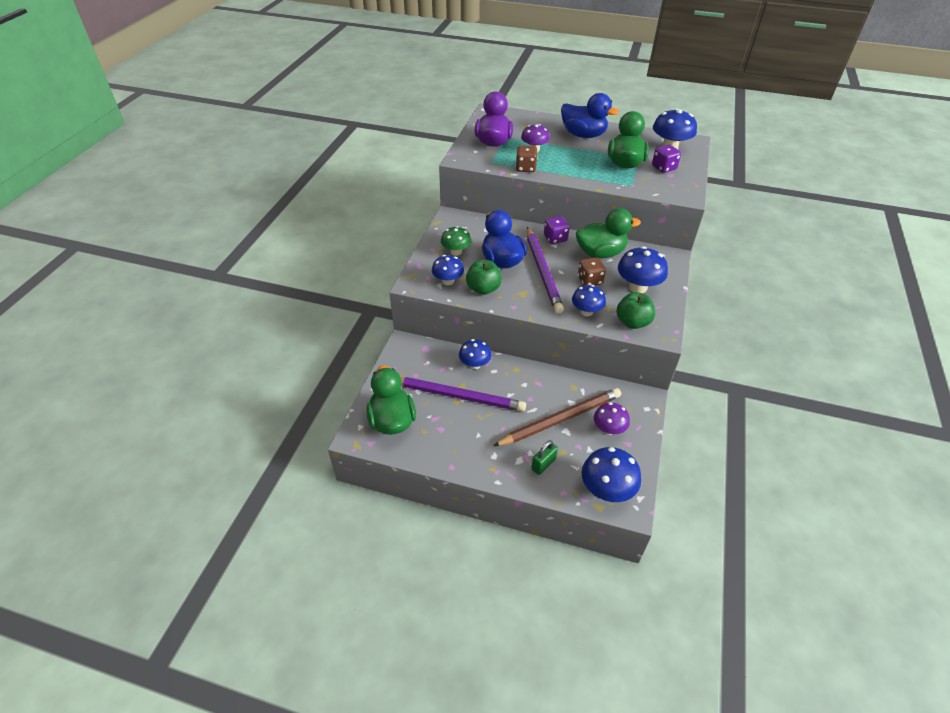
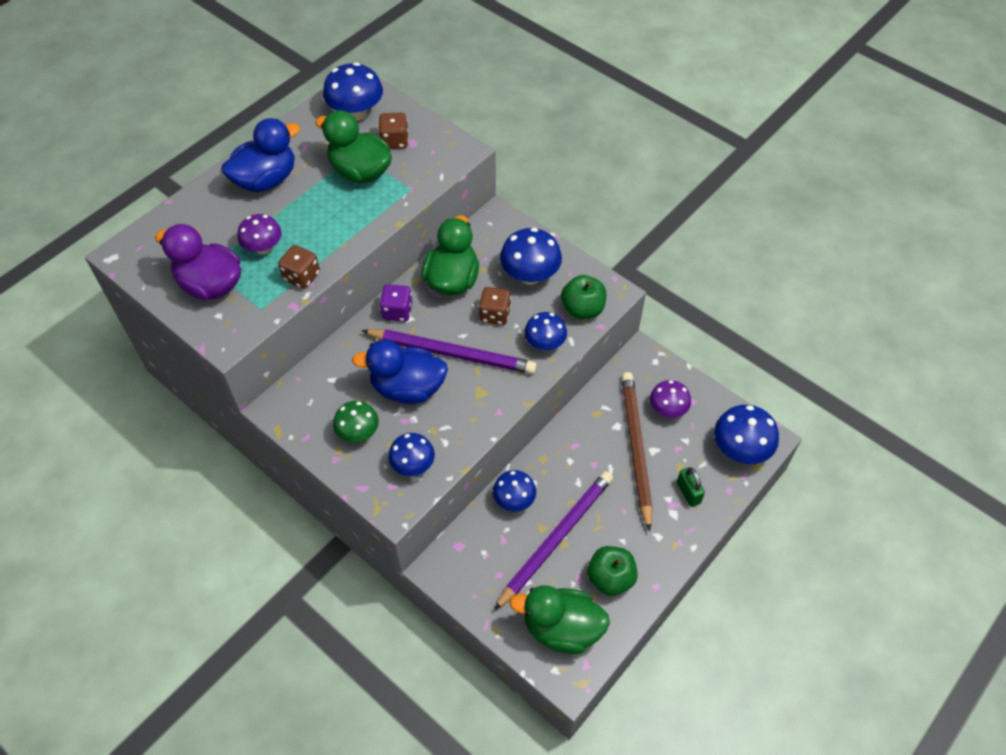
camera: 65 degrees left, 10 degrees up
(483, 289) = (449, 431): green apple -> green apple (610, 578)
(664, 168) = (395, 141): purple dice -> brown dice

